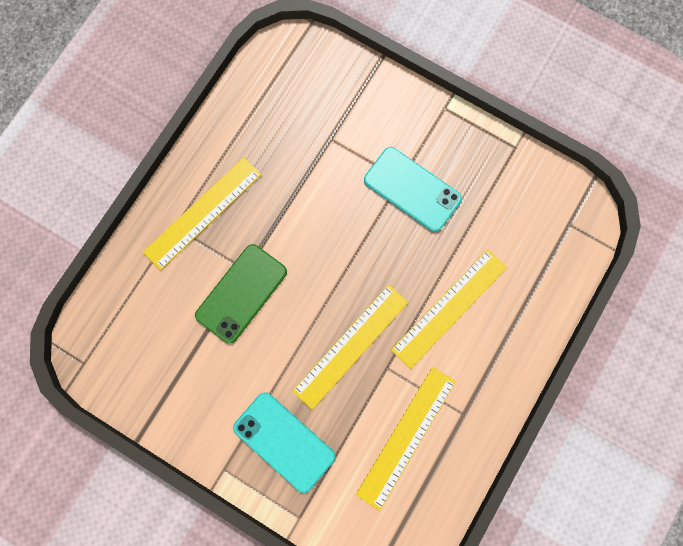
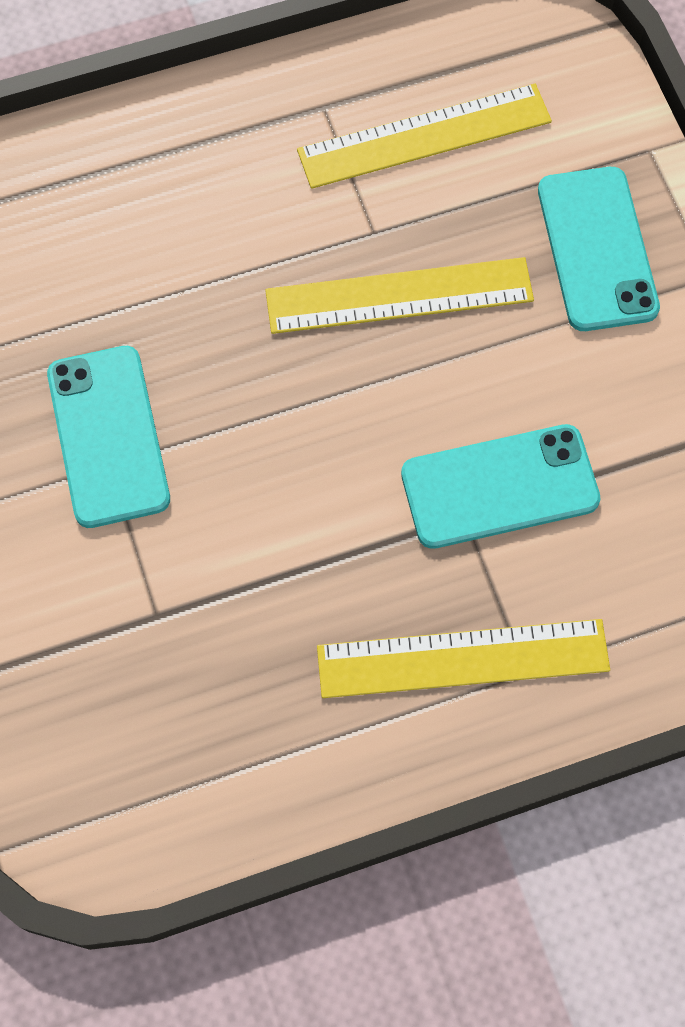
camera: 140 degrees left, 10 degrees down
(241, 293) = (499, 487): green phone -> turquoise phone
(449, 308) = (216, 240): yellow ruler -> none

